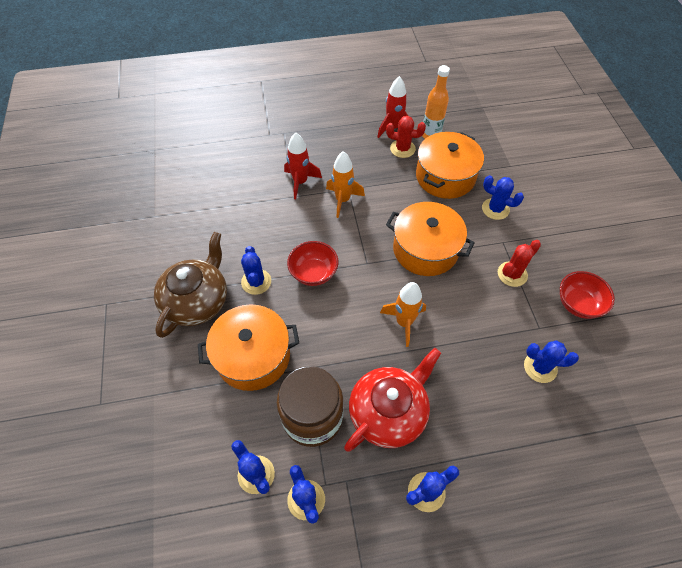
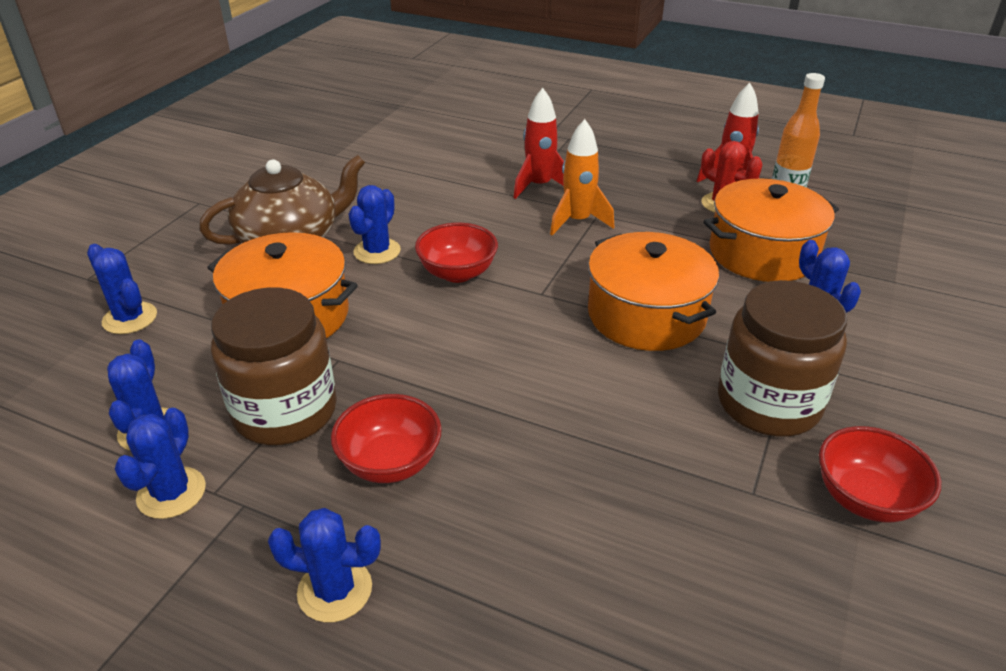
camera: 35 degrees right, 20 degrees down
(388, 412) = (390, 462): red teapot -> red bowl
(404, 322) = (525, 377): orange rocket -> none
(512, 274) = (768, 403): red cactus -> brown jar
(540, 367) = (701, 544): blue cactus -> blue cactus (130, 318)

